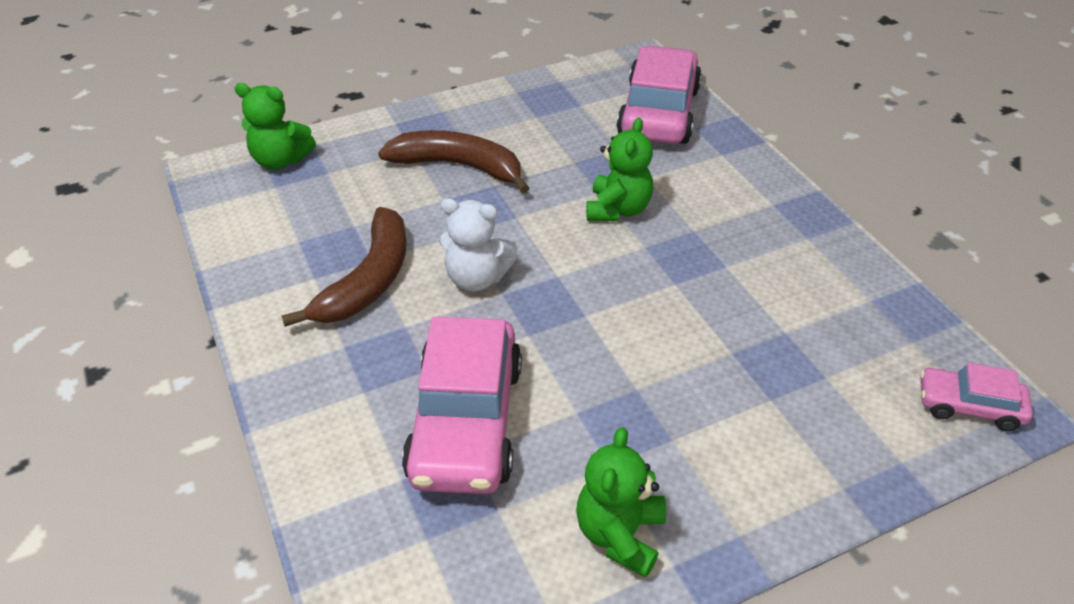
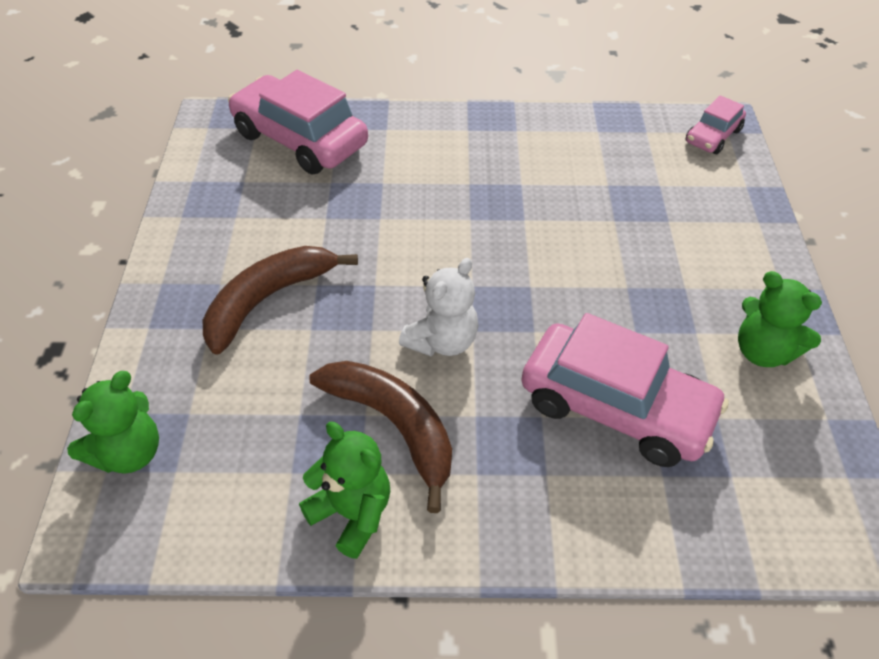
camera: 65 degrees left, 5 degrees up
(618, 209) = (412, 216): green teddy bear -> green teddy bear (352, 514)

